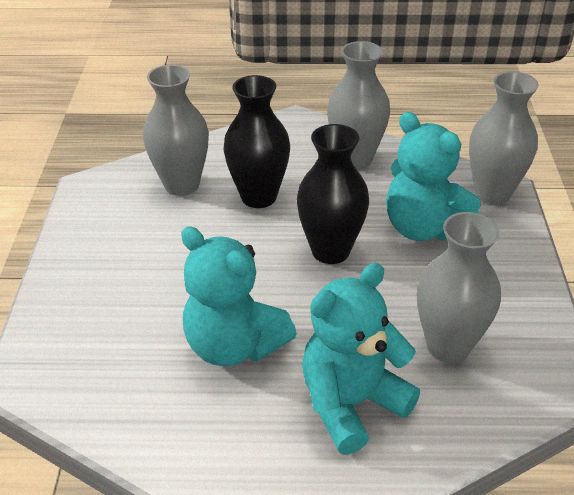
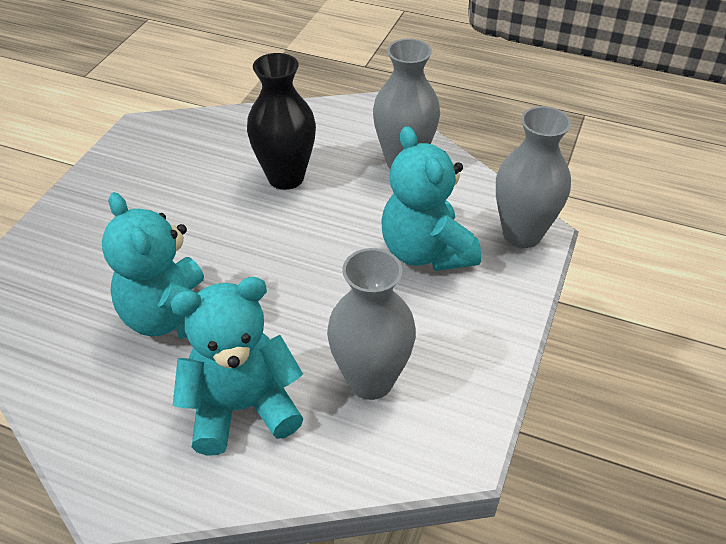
camera: 20 degrees right, 5 degrees up
(182, 185) = (223, 147): grey vase -> none
(330, 251) = (319, 250): black vase -> none

